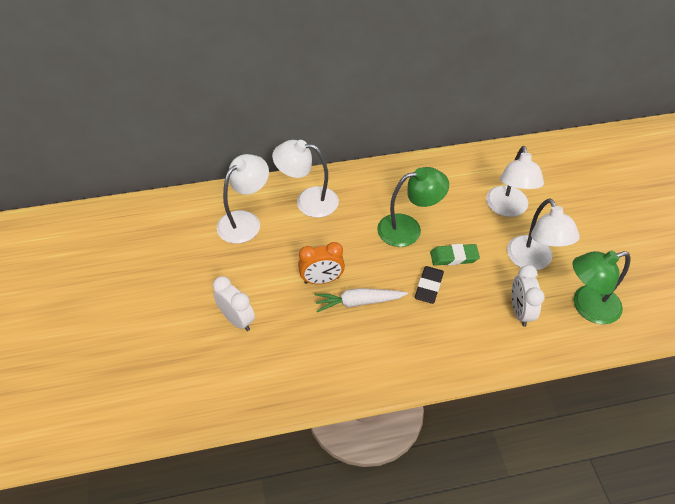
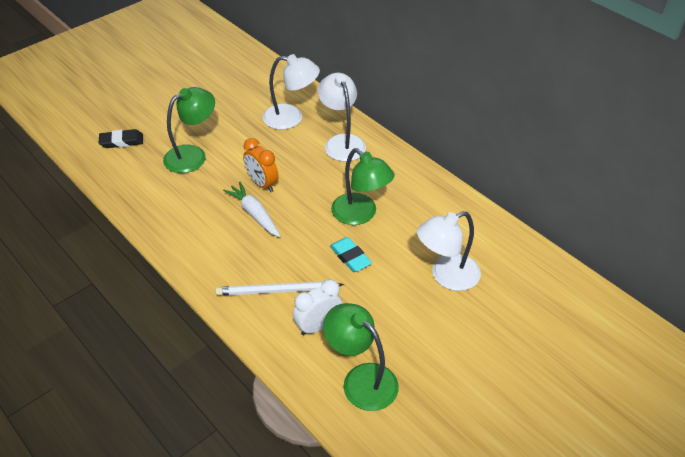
camera: 60 degrees right, 5 degrees down
(237, 320) = (193, 155): white clock -> green lamp
(428, 287) = (302, 252): black eraser -> black eraser (121, 141)
(454, 257) = (350, 257): green eraser -> turquoise eraser
(465, 324) = (277, 291): none -> white pencil
(533, 261) = (390, 317): white lamp -> none

